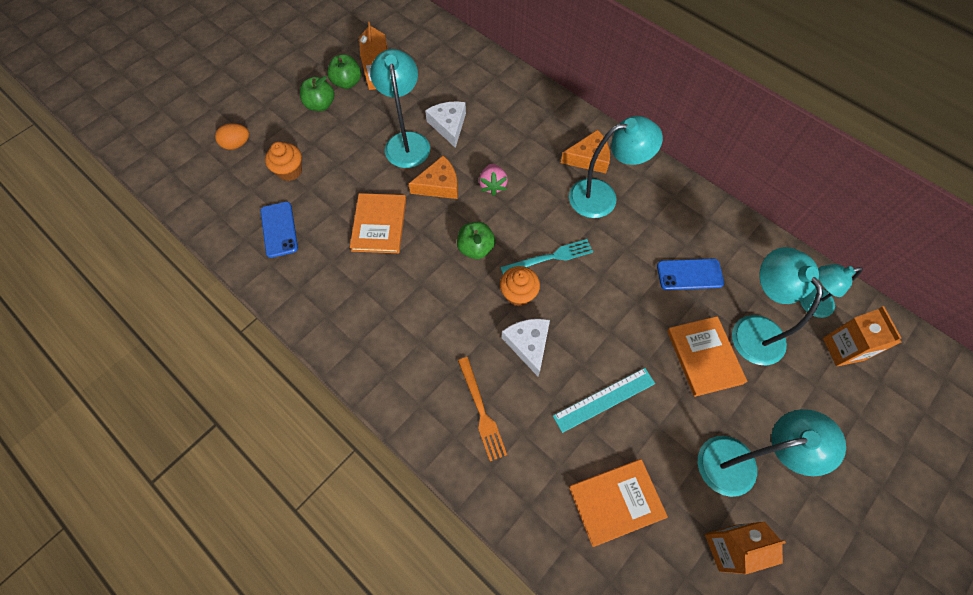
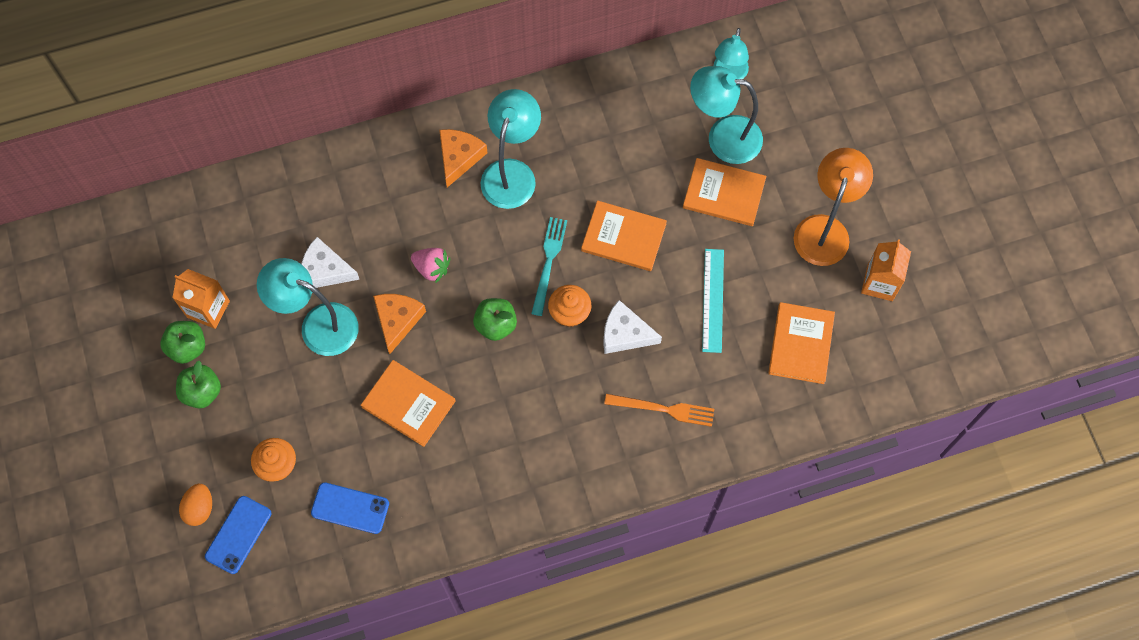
camera: 60 degrees left, 5 degrees up
(608, 299) = (623, 237): none -> orange book
(689, 274) = (642, 152): blue phone -> blue phone (238, 535)
(739, 463) = (824, 229): turquoise lamp -> orange lamp
(843, 349) = (782, 79): orange carton -> none

